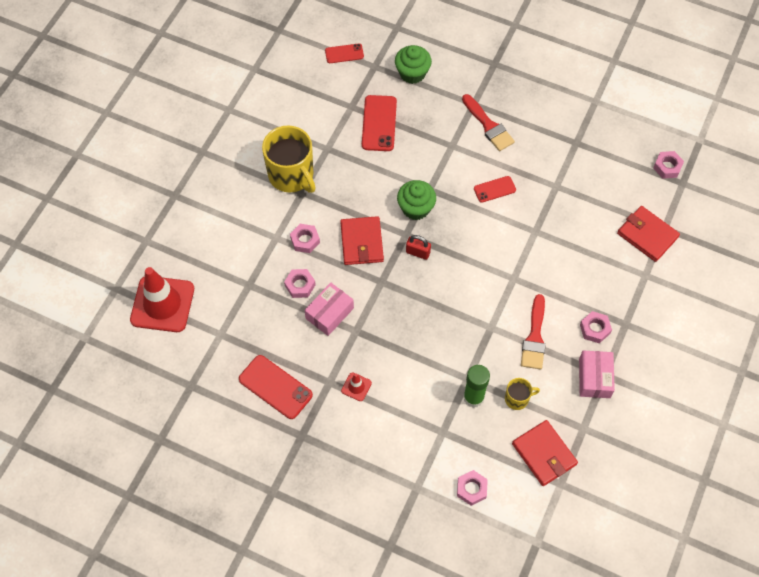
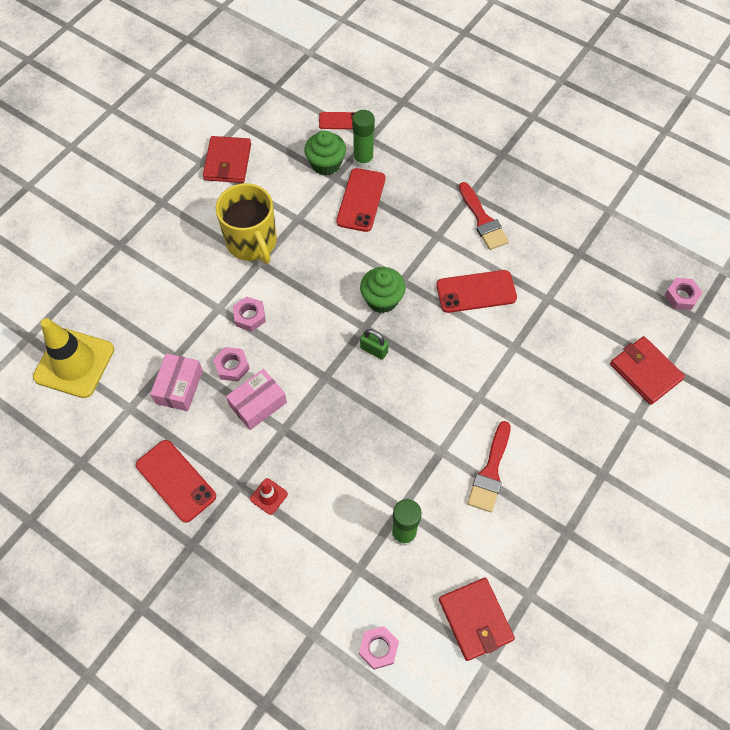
camera: 10 degrees right, 0 degrees up
(162, 304) = (74, 363): red traffic cone -> yellow traffic cone
(362, 242) = (313, 328): red wallet -> red wallet (228, 162)
(373, 87) = (363, 160): none -> green glue stick
(412, 73) = (409, 152): green cupcake -> green cupcake (326, 164)
(418, 252) = (374, 350): red padlock -> green padlock
(494, 189) = (476, 292): red phone -> red phone, size x1.67
(517, 399) = (456, 544): yellow mug -> none
(594, 329) = (564, 474): pink nut -> none
(594, 378) = (554, 534): pink box -> pink box (179, 387)

